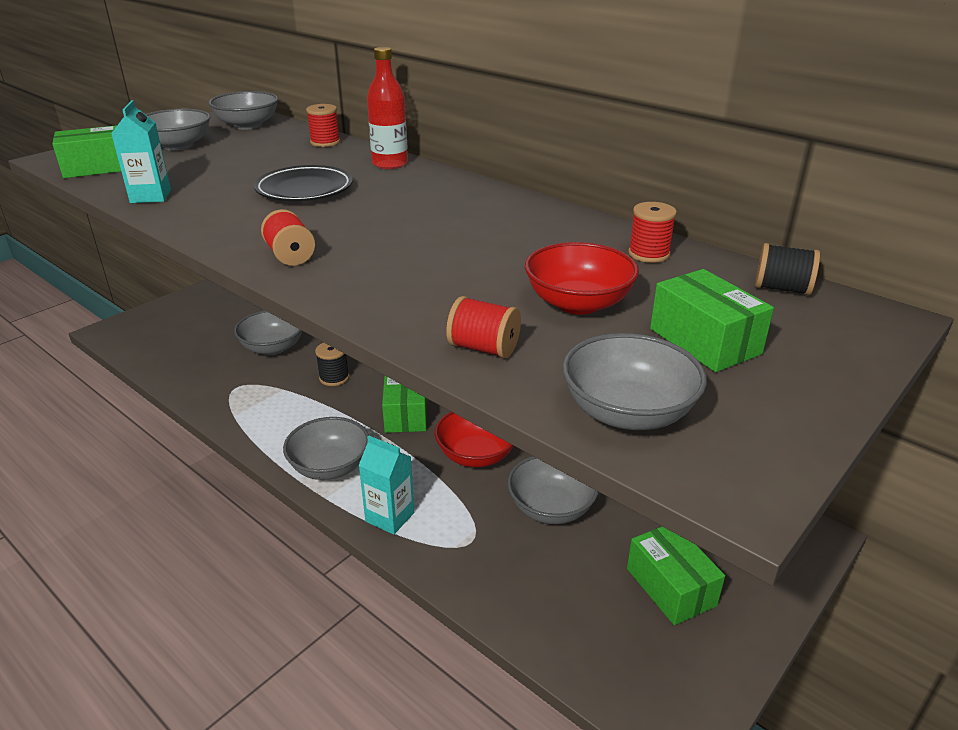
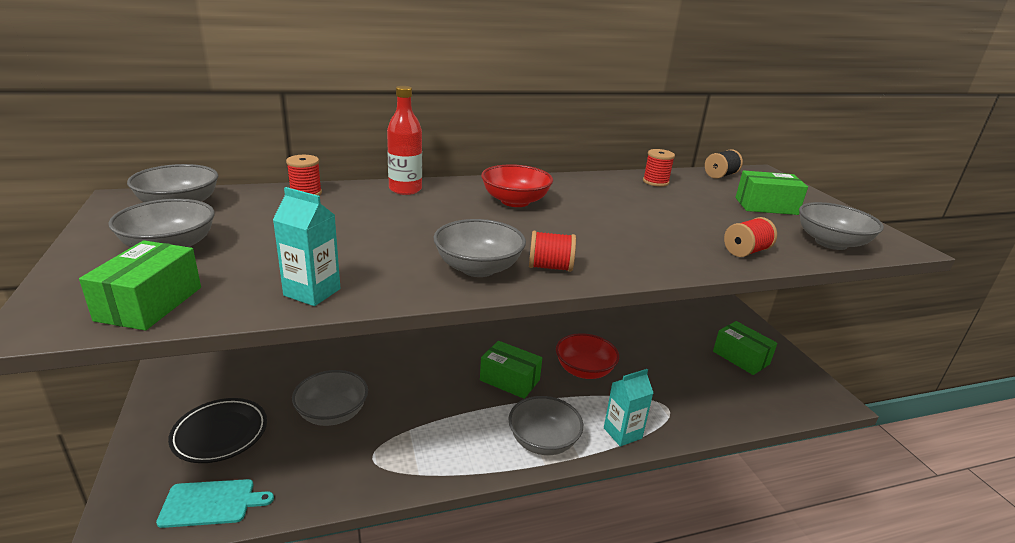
camera: 60 degrees left, 5 degrees down
(148, 348) = (211, 503): none -> turquoise cutting board
(304, 190) = (412, 228): black plate -> black plate (220, 434)
(334, 378) = (424, 396): black spool -> none
(551, 508) = (656, 365): grey bowl -> grey bowl (478, 268)
(578, 303) = (705, 214): red bowl -> red bowl (515, 201)
(670, 587) = (741, 357): green box -> green box turned 45 degrees clockwise

